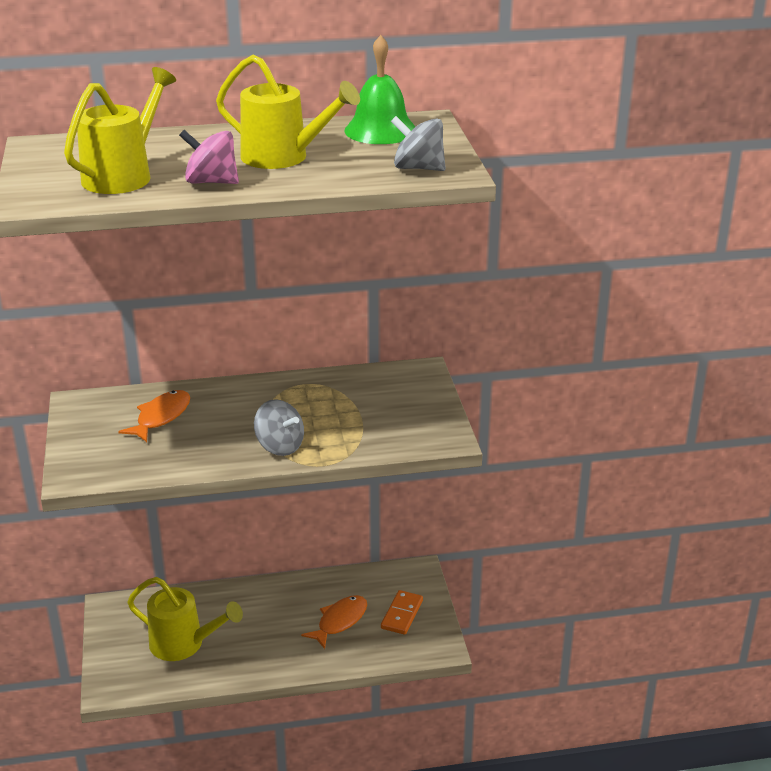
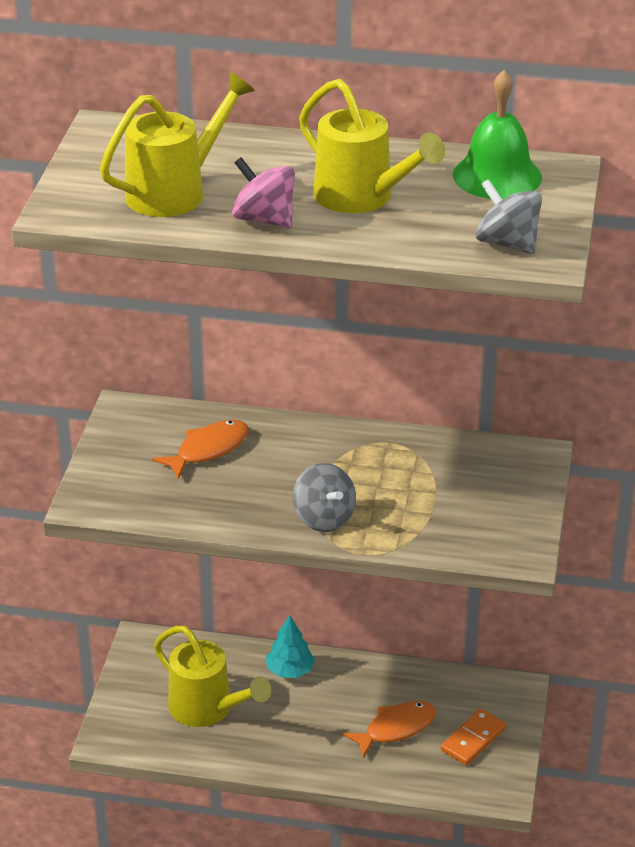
camera: 20 degrees right, 5 degrees up
(239, 599) = (290, 670): none -> turquoise tree

